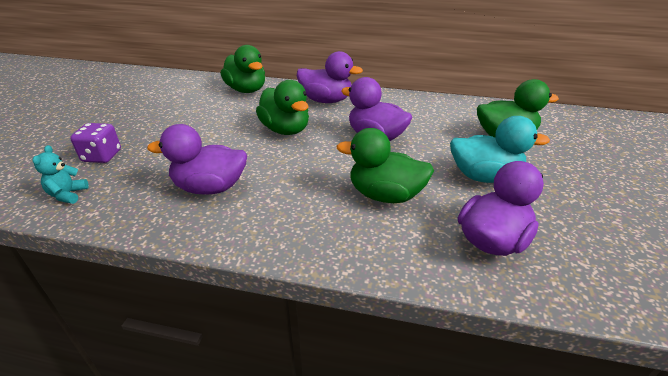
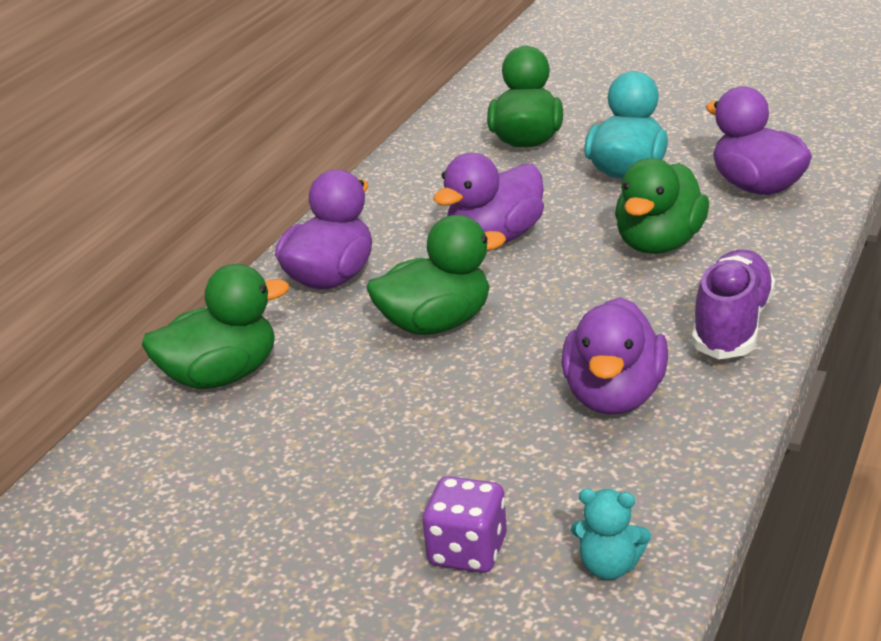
camera: 75 degrees left, 5 degrees down
(283, 231) = (732, 325): none -> purple shoe

